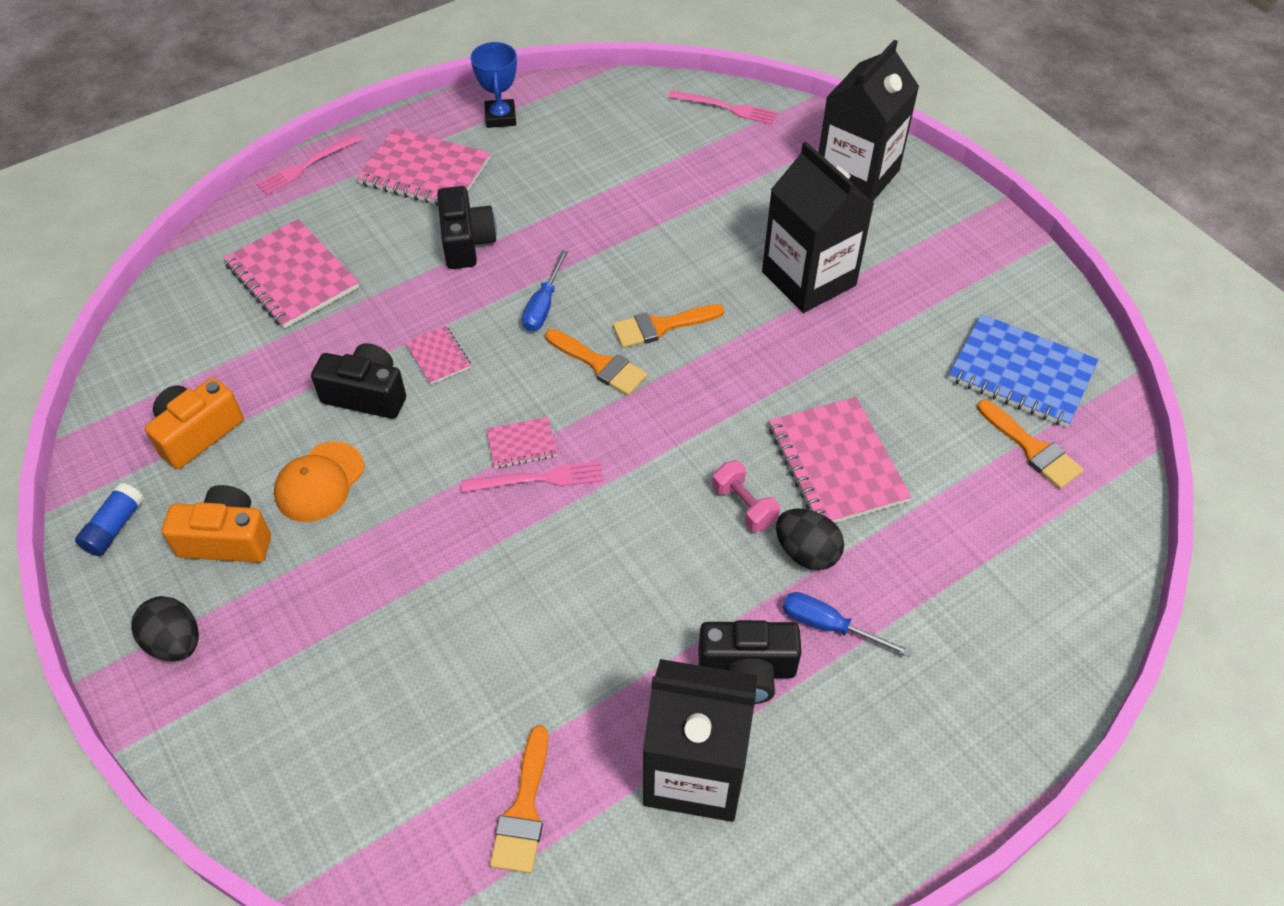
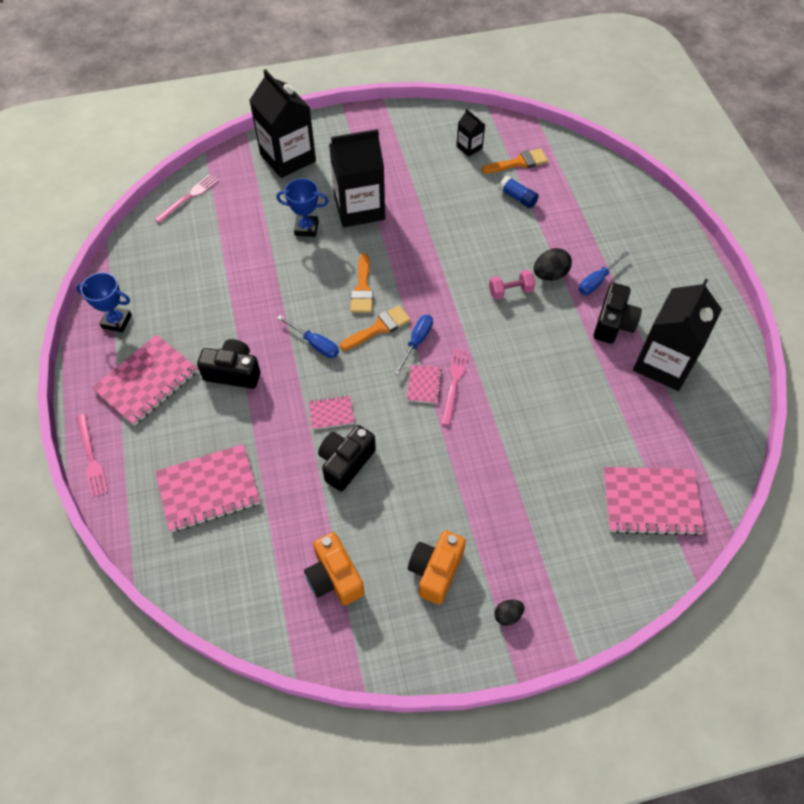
camera: 70 degrees left, 5 degrees up
(114, 527) = (398, 645): blue glue stick -> blue glue stick (517, 198)
(175, 642) = (507, 615): black egg -> black egg, size x0.60
(319, 482) = (409, 505): orange cap -> none
(524, 810) = (668, 446): orange brush -> none
(593, 414) = (416, 342): none -> blue screwdriver
(738, 235) = (306, 228): none -> blue trophy
(836, 464) = (497, 242): pink notebook -> pink notebook (651, 502)
(1021, 373) = (469, 147): blue notebook -> black carton

